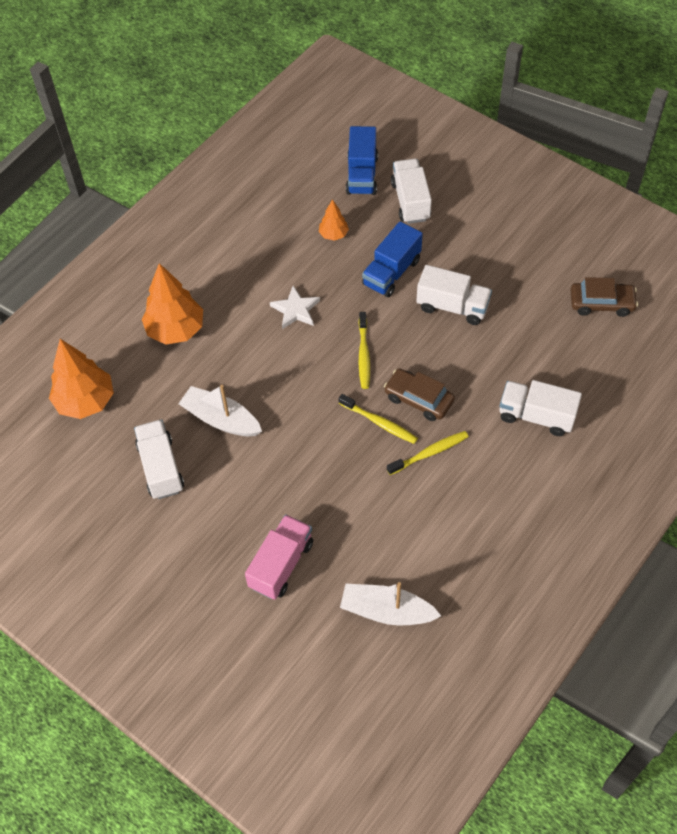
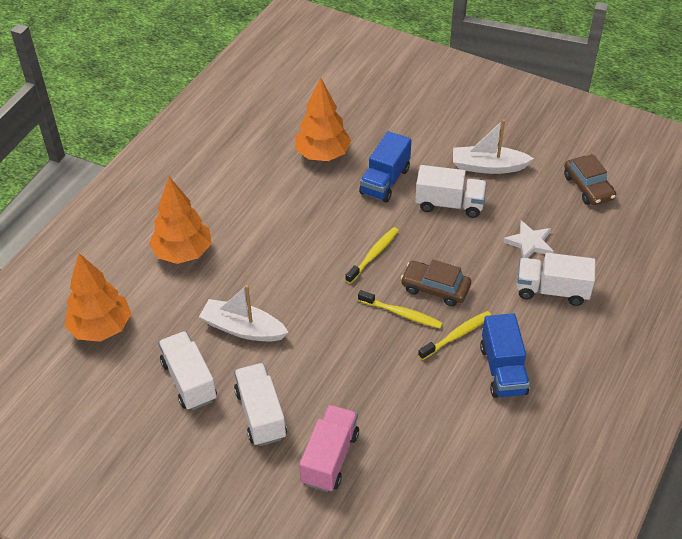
camera: 10 degrees left, 10 degrees down
(295, 310) = (299, 223): white star -> white star (529, 243)
(333, 234) = (322, 155): orange tree -> orange tree, size x1.94
(362, 175) = (339, 102): blue truck -> blue truck (503, 370)
(364, 355) = (373, 255): yellow toothbrush -> yellow toothbrush turned 135 degrees counterclockwise
(386, 611) = (447, 489): white boat -> white boat (488, 167)
(410, 201) = (390, 120): white truck -> white truck (261, 414)
(601, 303) = (588, 187): brown car -> brown car turned 75 degrees clockwise

